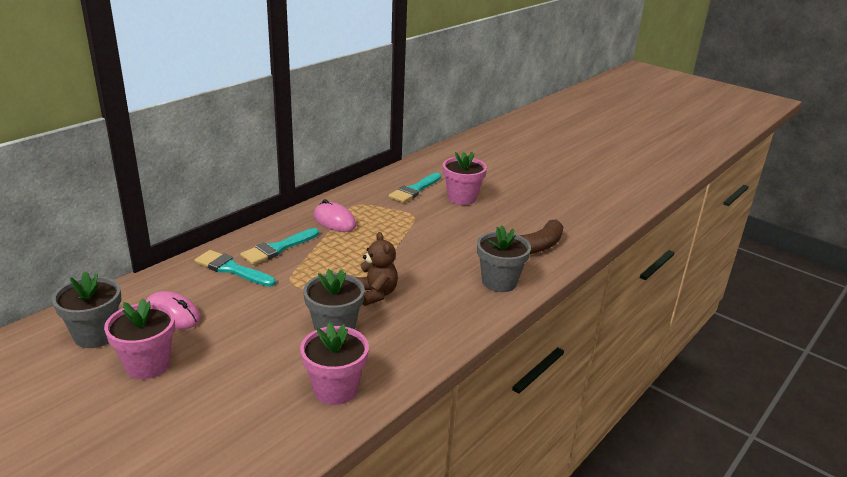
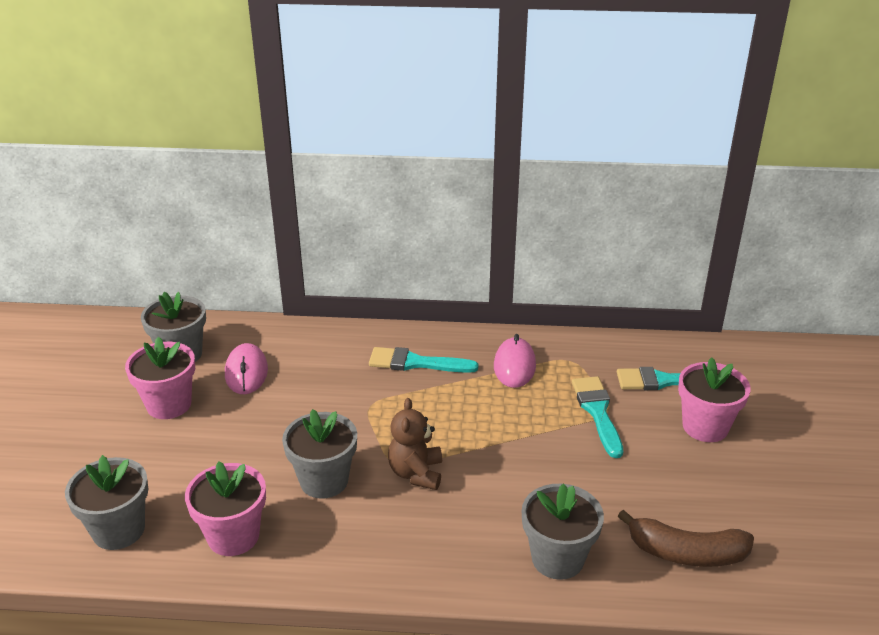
camera: 55 degrees right, 5 degrees up
(231, 269) = (349, 359): turquoise brush -> turquoise brush (597, 412)
(255, 444) = (118, 530): none -> grey flower pot
(376, 294) = (416, 473): brown teddy bear -> brown teddy bear turned 150 degrees clockwise

